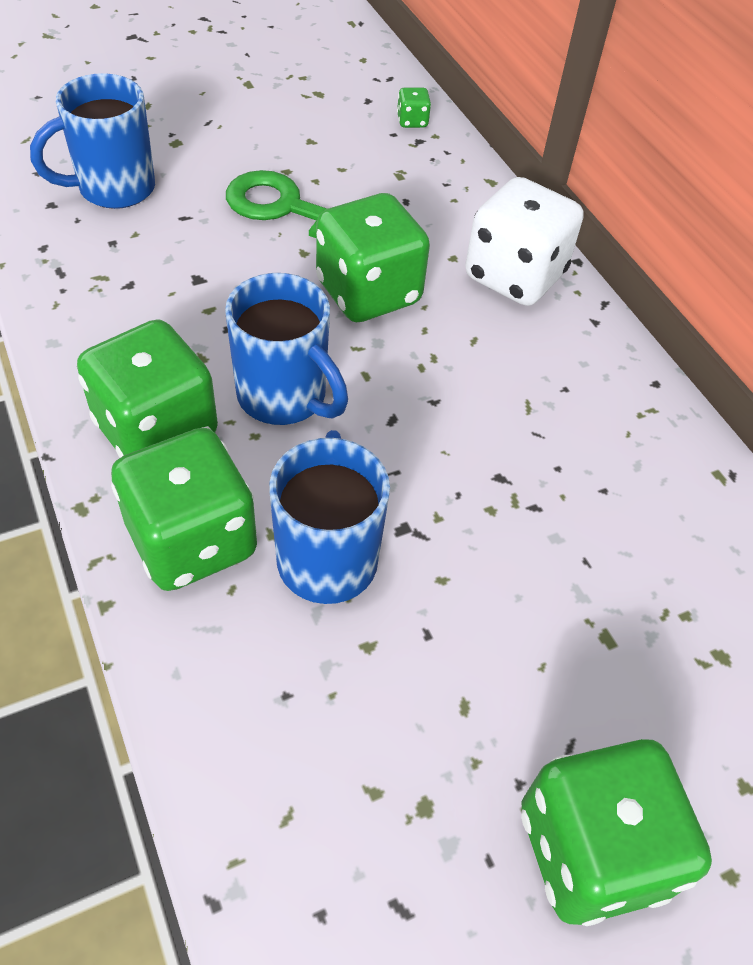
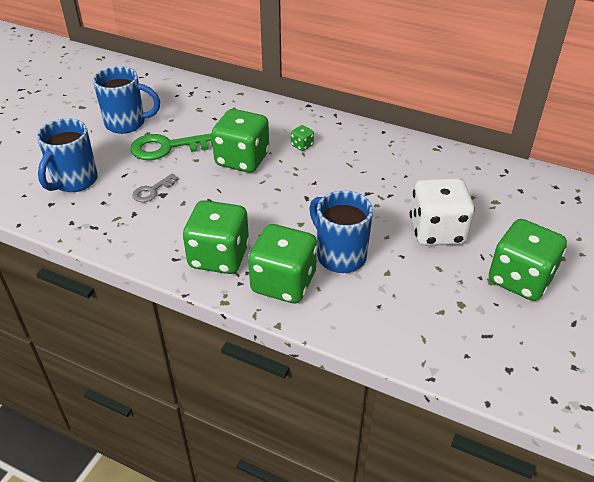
camera: 35 degrees left, 10 degrees down
(191, 264) = (152, 191): none -> grey key
(285, 397) = (256, 215): blue mug -> blue mug (127, 123)
(412, 121) = (179, 86): green dice -> green dice (302, 145)
(514, 276) = (291, 123): white dice -> white dice (437, 231)

